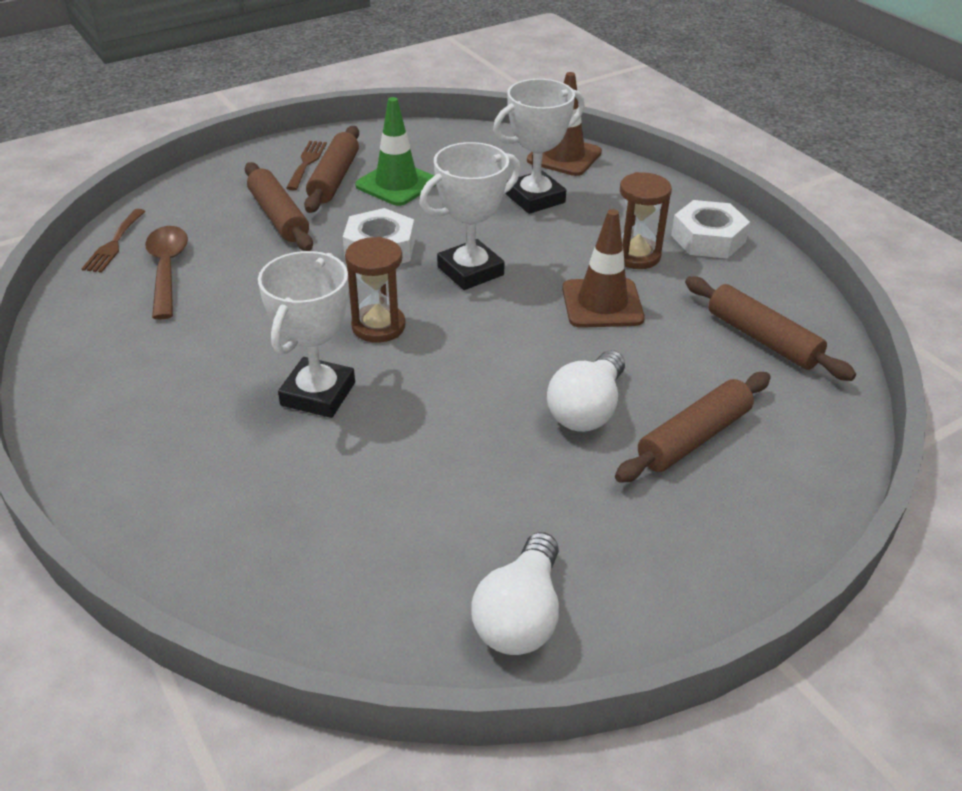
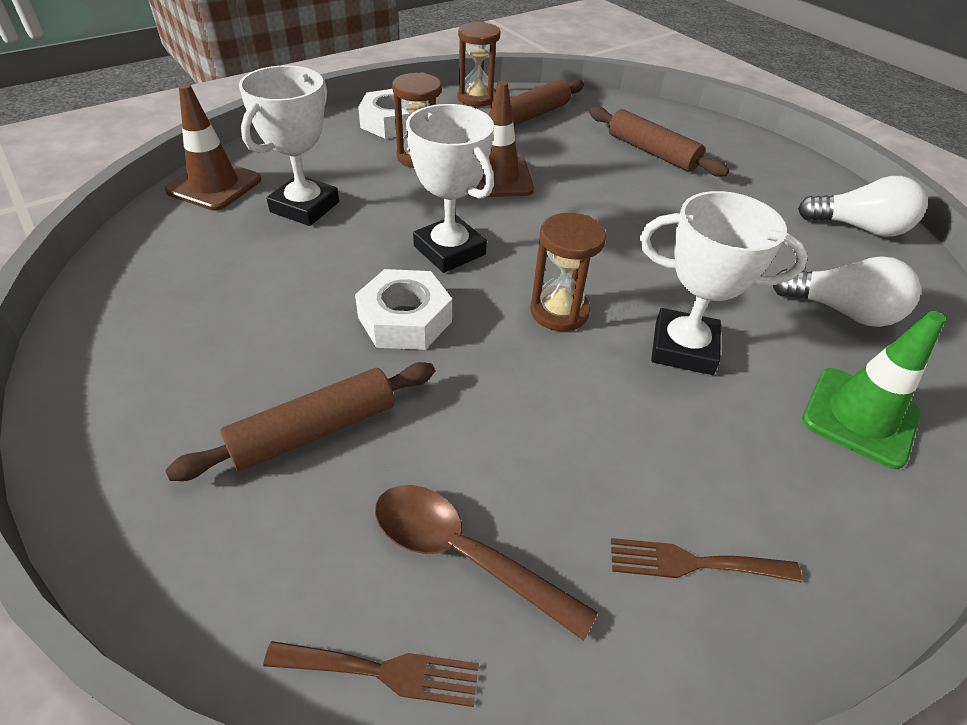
camera: 95 degrees left, 5 degrees up
(167, 269) = (463, 554): brown spoon -> brown spoon turned 45 degrees clockwise
(307, 163) = (147, 417): brown fork -> brown fork (693, 563)
(334, 179) = (211, 378): brown rolling pin -> none
(396, 184) = (245, 313): green traffic cone -> green traffic cone (860, 417)
(535, 198) = (305, 207): white trophy -> white trophy turned 60 degrees clockwise
(587, 409) = (640, 192): white light bulb -> white light bulb (841, 311)
(797, 298) = (477, 98): none -> brown hourglass

